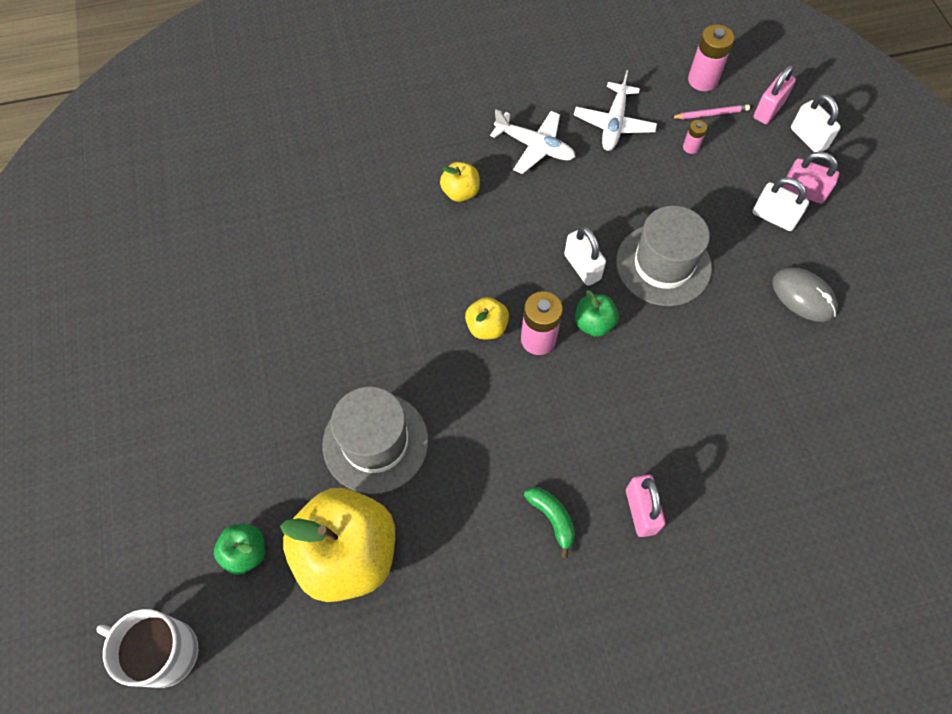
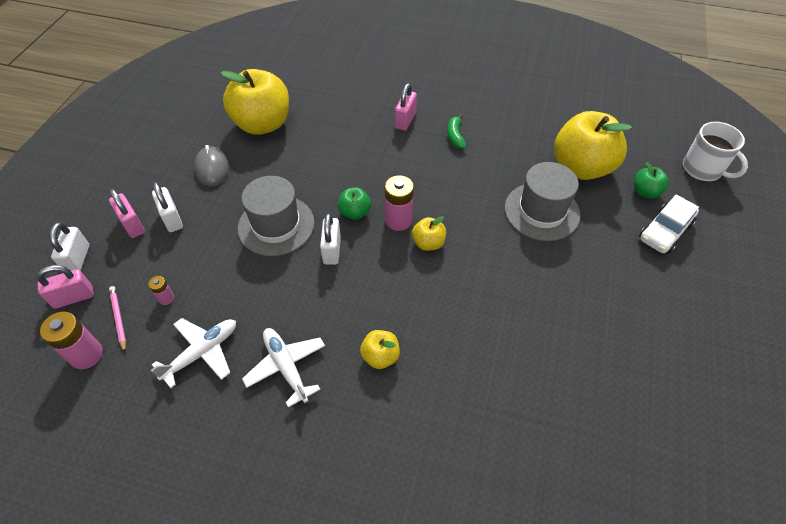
camera: 150 degrees left, 10 degrees down
(208, 492) = (665, 231): none -> white car
(711, 114) = (118, 318): pink pencil -> pink pencil turned 45 degrees clockwise
(817, 394) = (262, 124): none -> yellow apple

